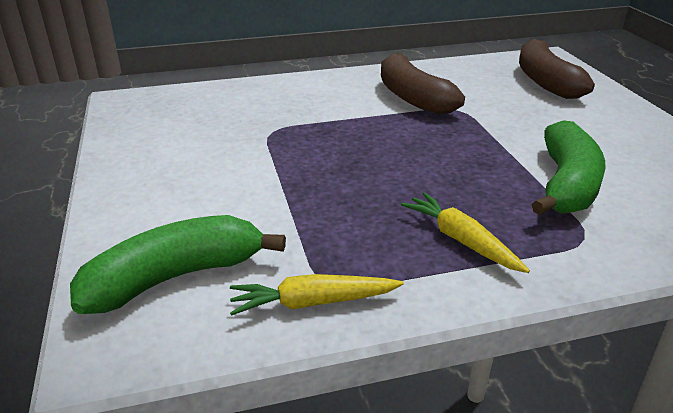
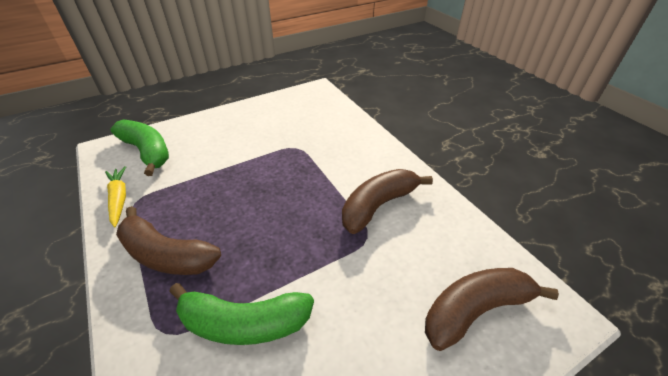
camera: 75 degrees right, 10 degrees up
(461, 240) = (167, 254): yellow carrot -> brown banana

